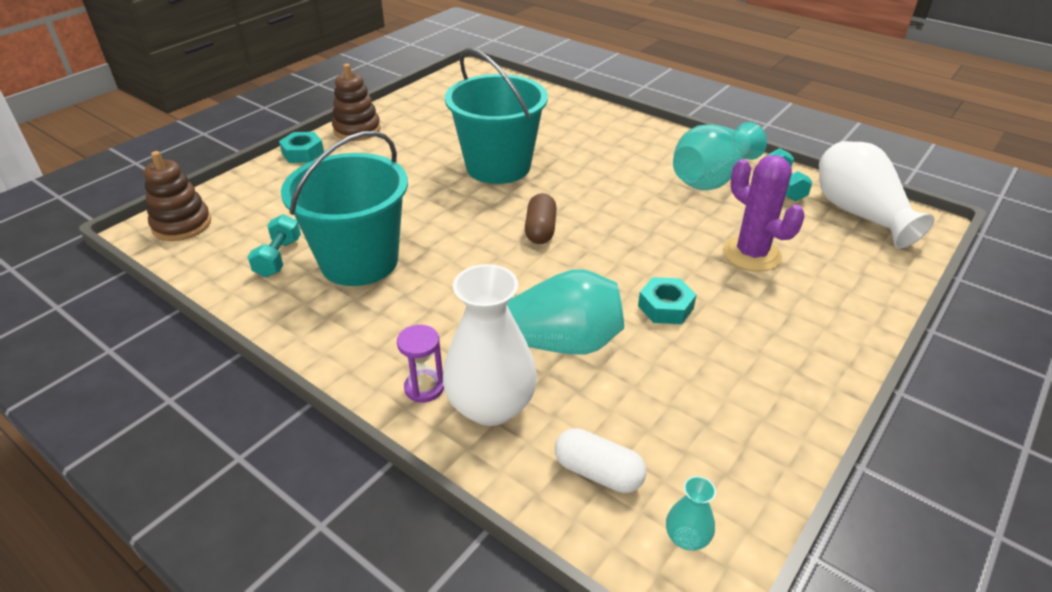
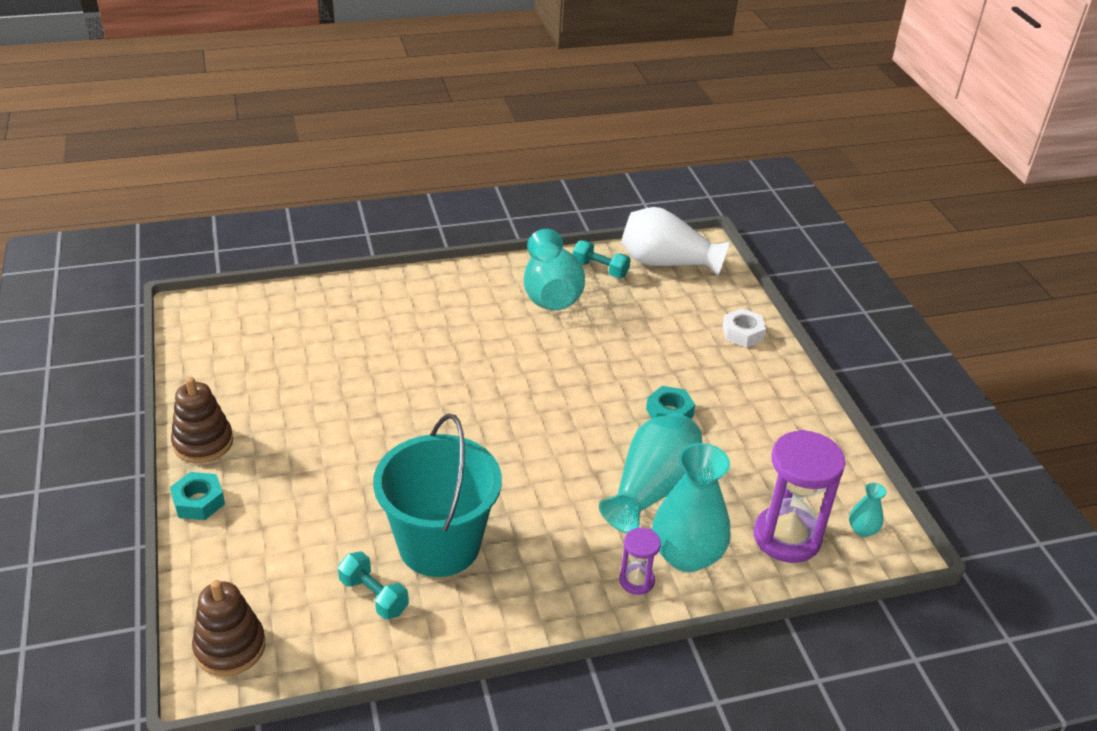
camera: 55 degrees left, 0 degrees up
(491, 406) = (686, 555): white vase -> turquoise vase
(498, 166) = (393, 389): turquoise bucket -> none
(540, 230) = (514, 418): brown capsule -> none
(598, 472) = (787, 537): white capsule -> purple hourglass
(751, 254) = (657, 338): purple cactus -> none
(847, 301) = (742, 333): none -> white nut

